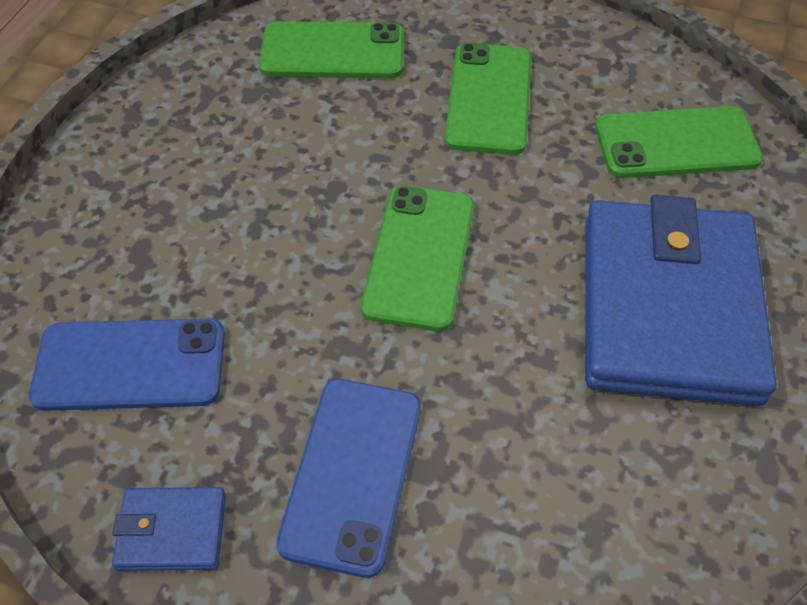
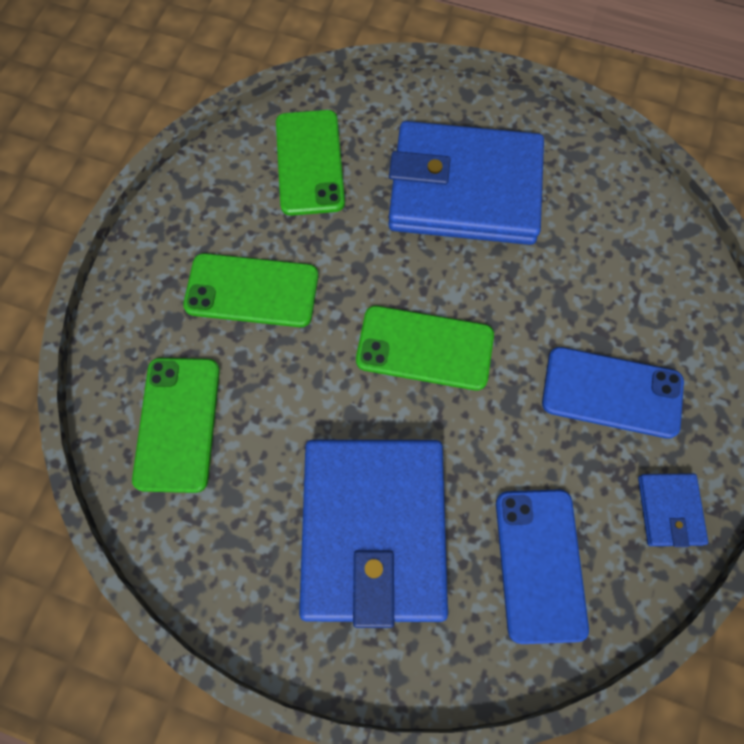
camera: 90 degrees left, 15 degrees up
(198, 206) = (373, 530): none -> blue wallet

